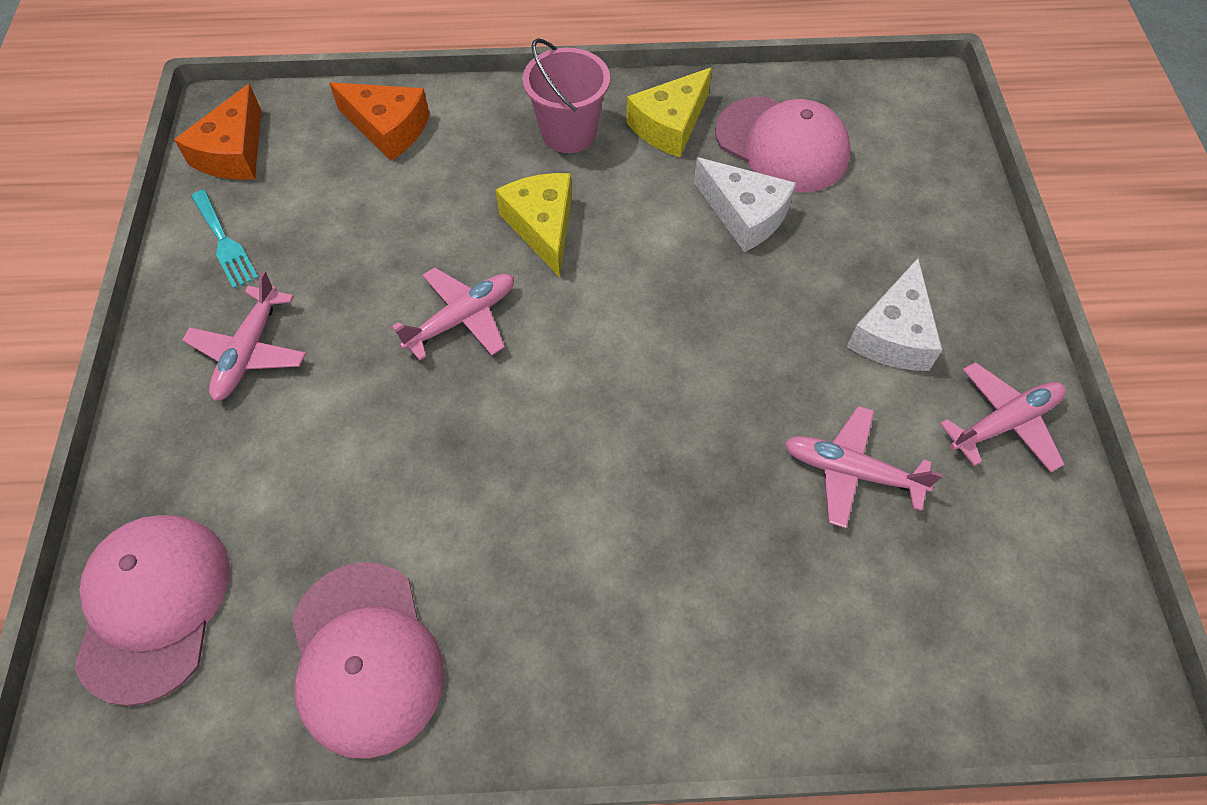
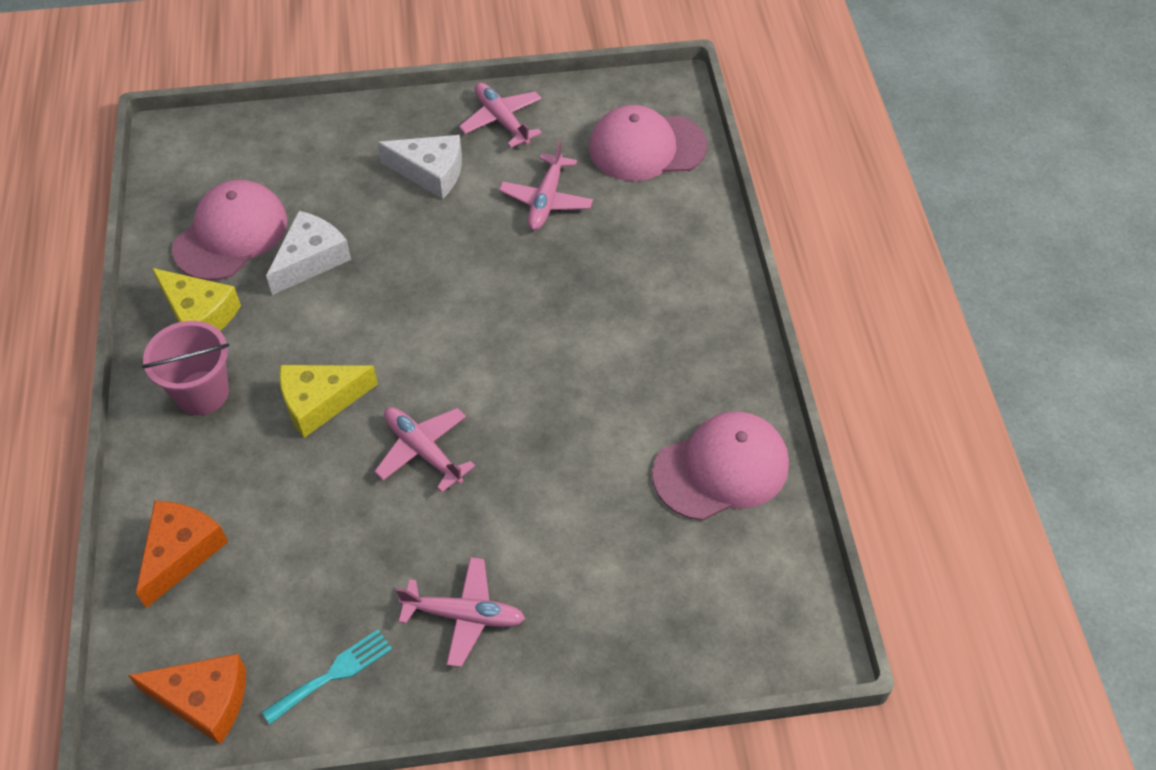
camera: 95 degrees left, 5 degrees down
(153, 606) = (707, 623): pink cap -> pink cap (646, 147)

